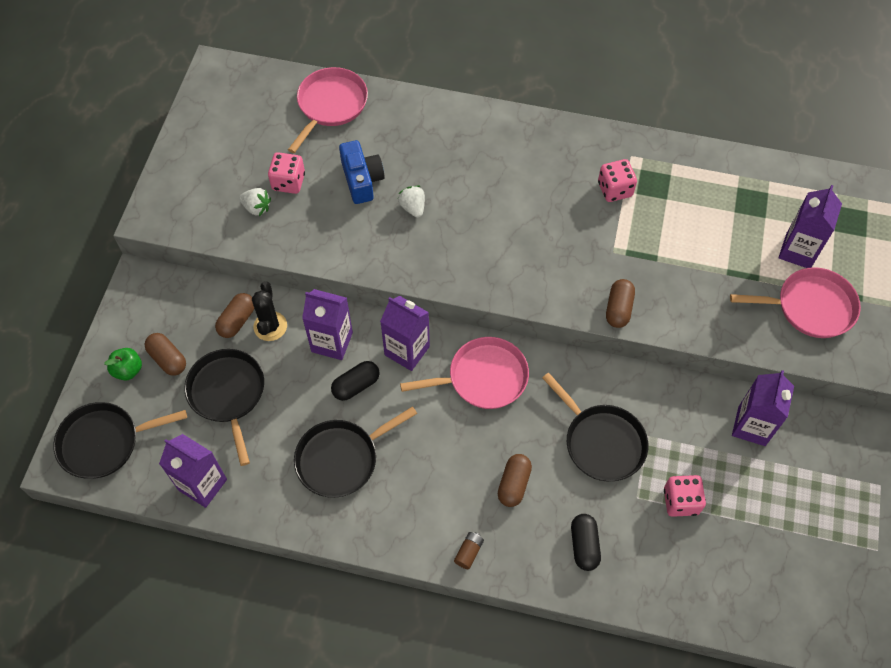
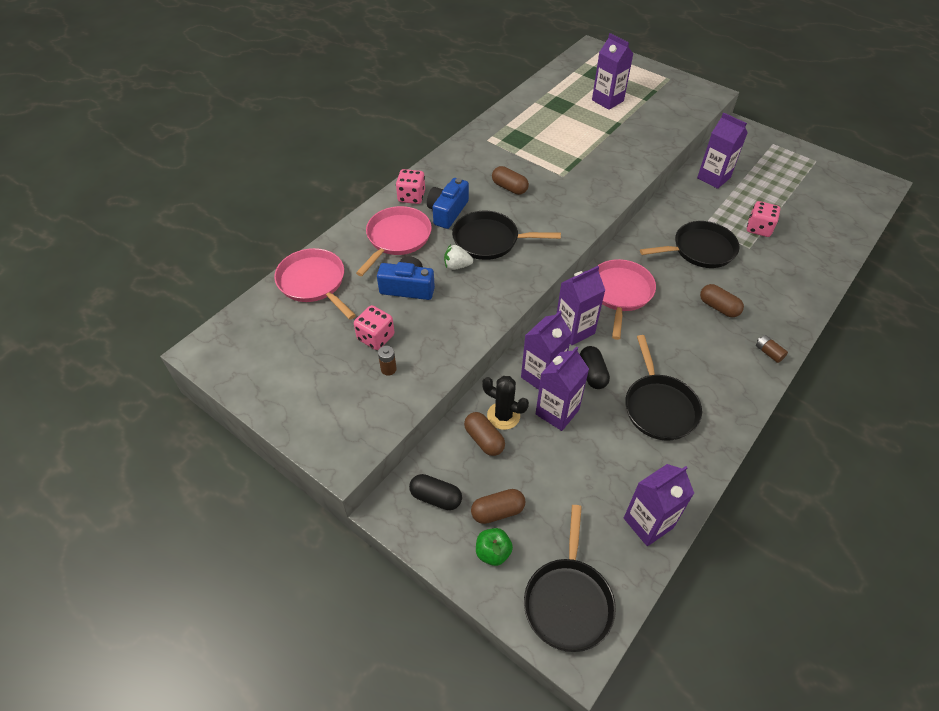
camera: 65 degrees left, 10 degrees down
(227, 394) = (559, 472): black pan -> black pan (489, 240)
(256, 208) = (388, 369): white strawberry -> brown battery
(294, 369) = (557, 412): none -> purple carton
(487, 167) = (447, 212): none -> blue camera
(584, 545) = (779, 287): black capsule -> black capsule (436, 497)
(615, 189) = (510, 157): pink dice -> pink dice (411, 196)
(618, 309) = (612, 190): brown capsule -> brown capsule (509, 187)
(810, 307) = (651, 110): pink pan -> pink pan (397, 238)

